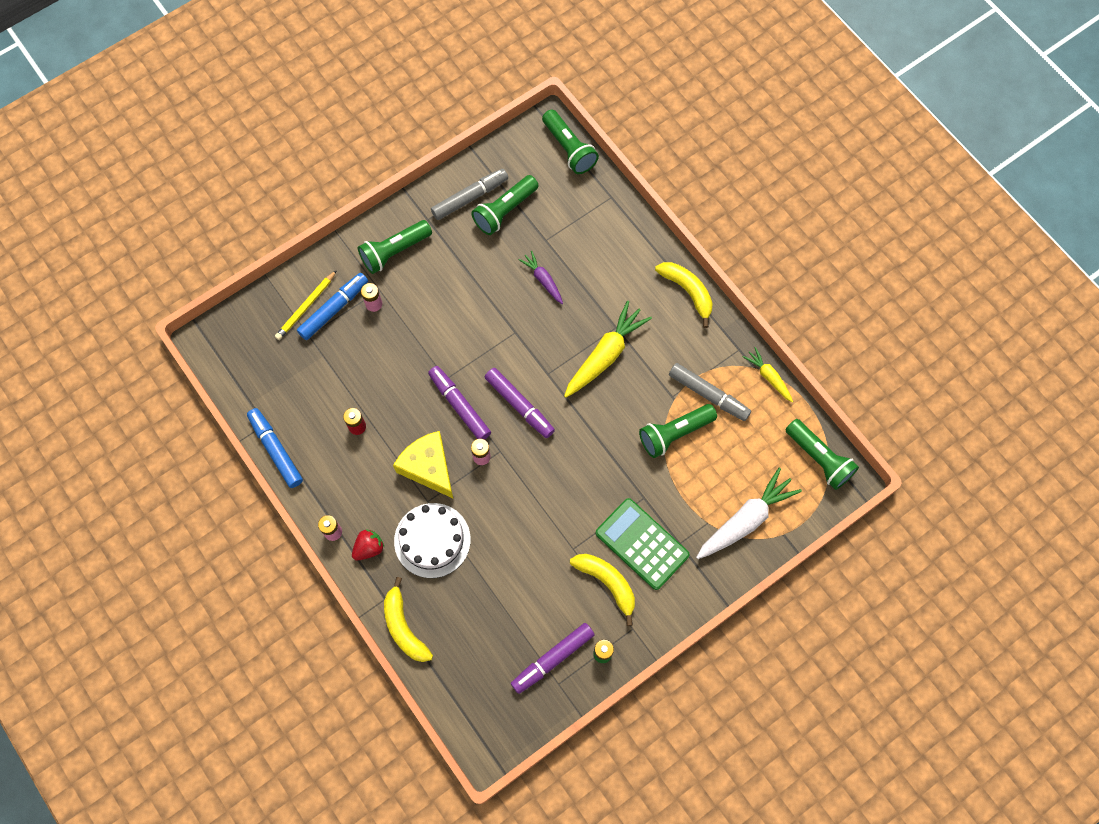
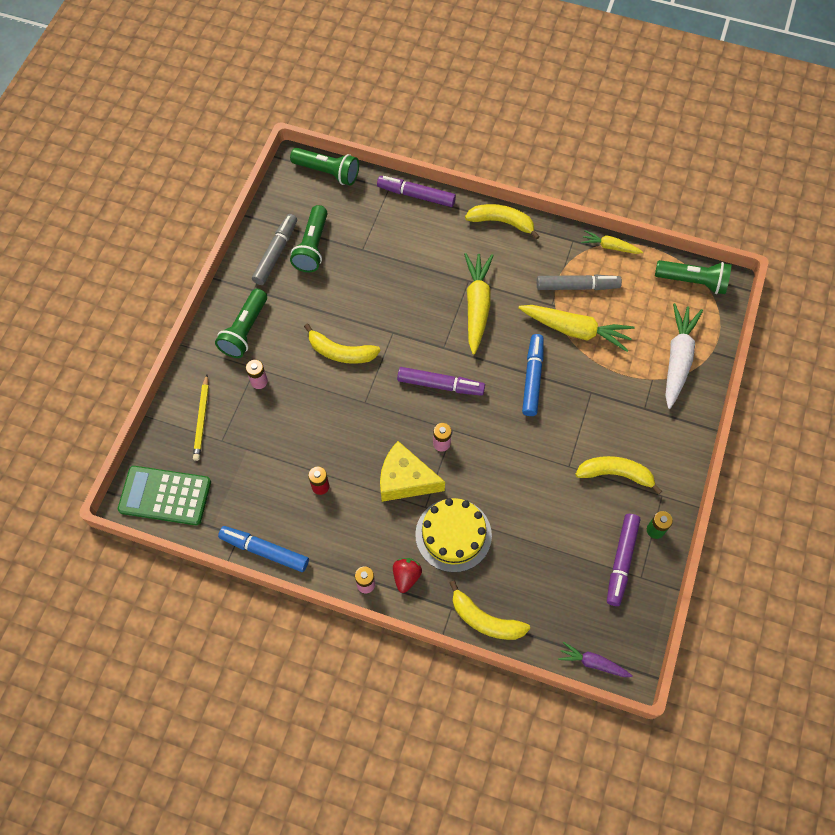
camera: 35 degrees left, 5 degrees down
(334, 309) = (228, 406): blue marker -> blue marker (532, 378)
(432, 540) = (453, 535): white cake -> yellow cake
(458, 321) = (341, 352): none -> yellow banana
(459, 405) = (392, 416): purple marker -> purple marker (416, 195)
(543, 280) = (384, 280): purple carrot -> purple carrot (593, 663)
(642, 544) = (617, 427): green calculator -> green calculator (165, 496)
(674, 433) = (575, 330): green flashlight -> yellow carrot

